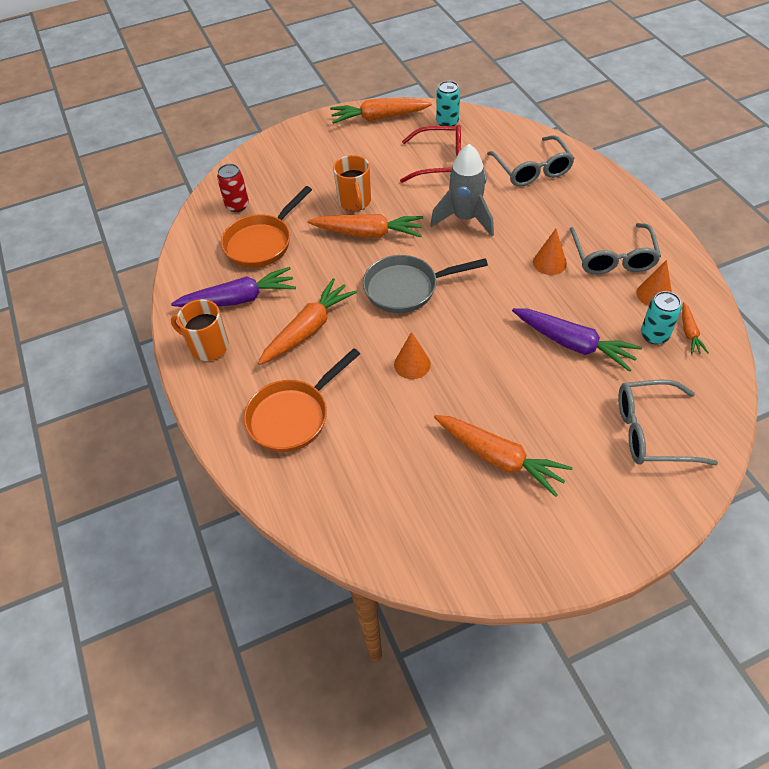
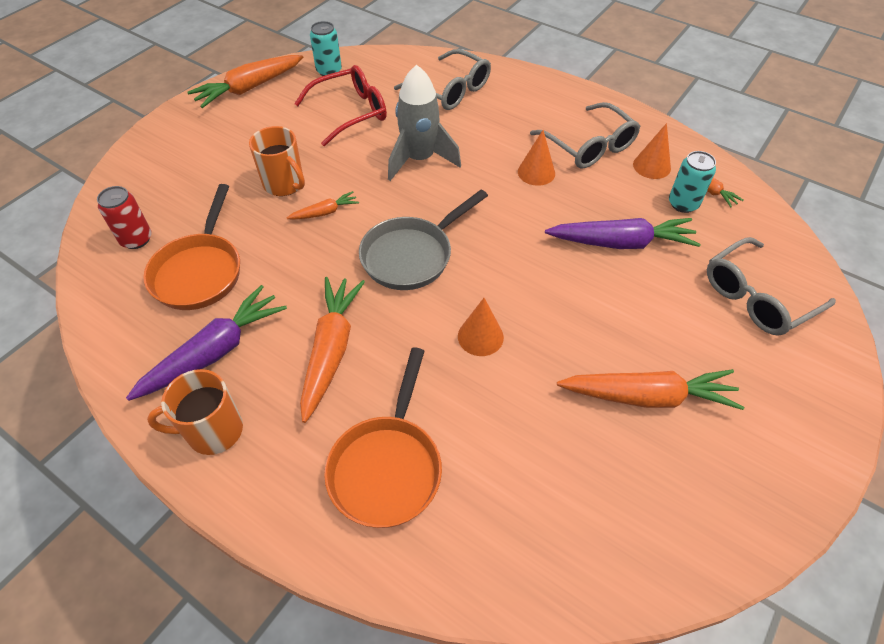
camera: 35 degrees left, 0 degrees up
(368, 233) = (325, 212): orange carrot -> orange carrot, size x0.51

